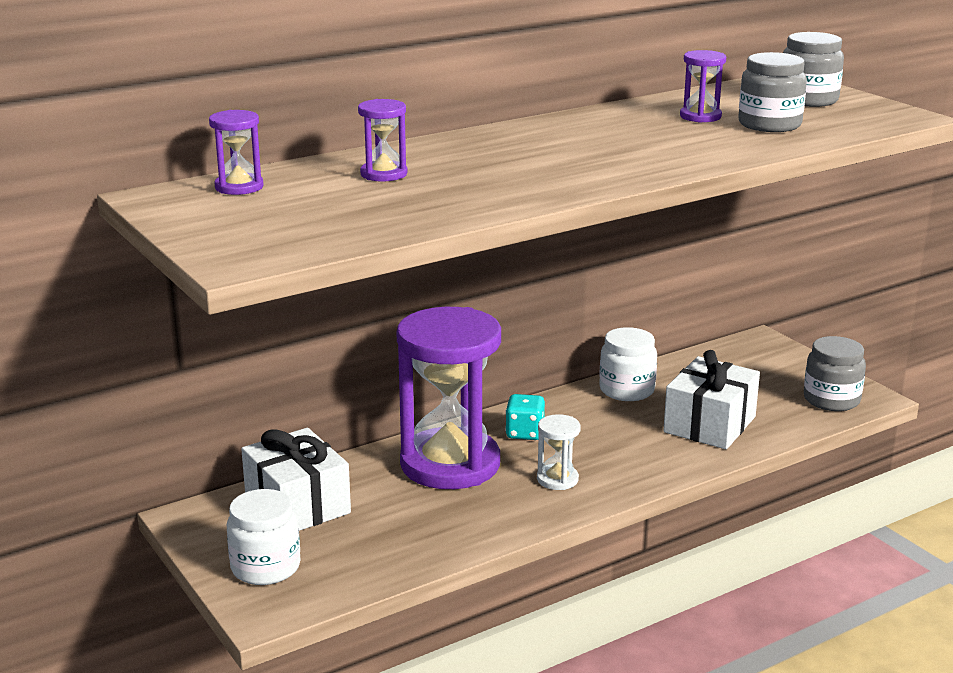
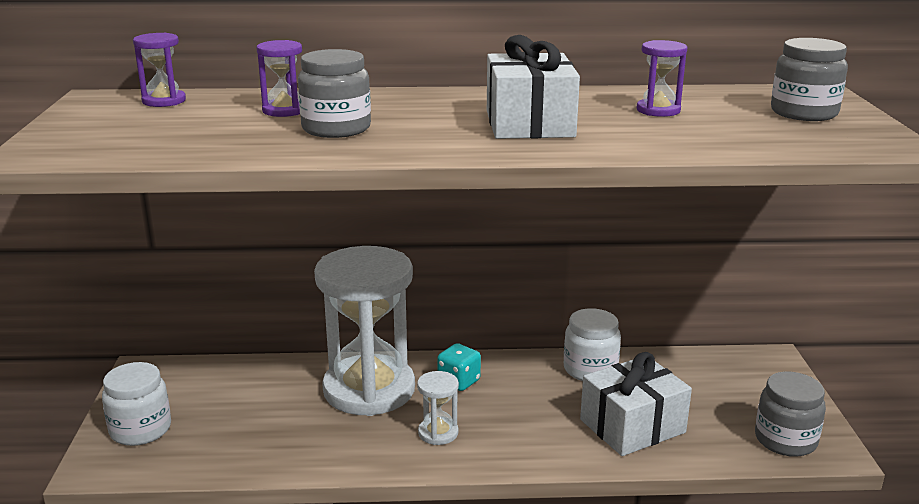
camera: 30 degrees right, 0 degrees up
(297, 505) = (222, 386): white gift -> white gift (529, 124)
(450, 464) = (369, 390): purple hourglass -> white hourglass
(769, 125) = (716, 129): grey jar -> grey jar (336, 129)

